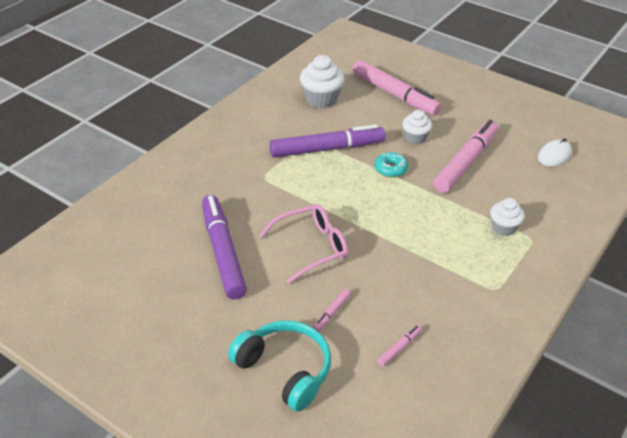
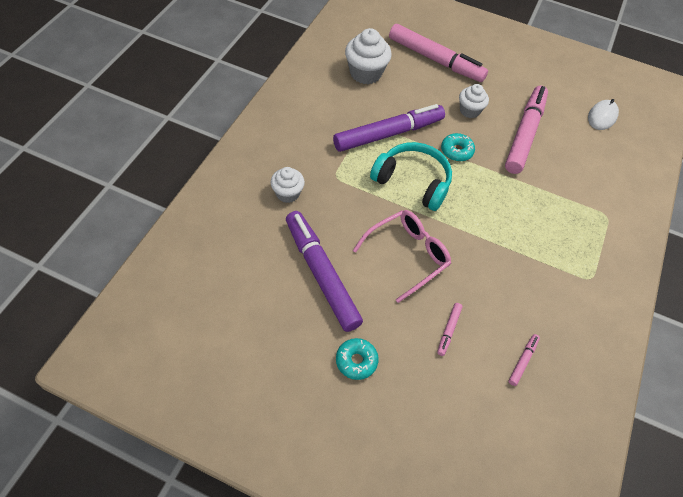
camera: 15 degrees left, 15 degrees up
(232, 325) = (356, 361): none -> turquoise donut
(285, 370) = (423, 405): turquoise headphones -> turquoise headphones (413, 181)
(503, 228) = (579, 207): white cupcake -> white cupcake (287, 193)

